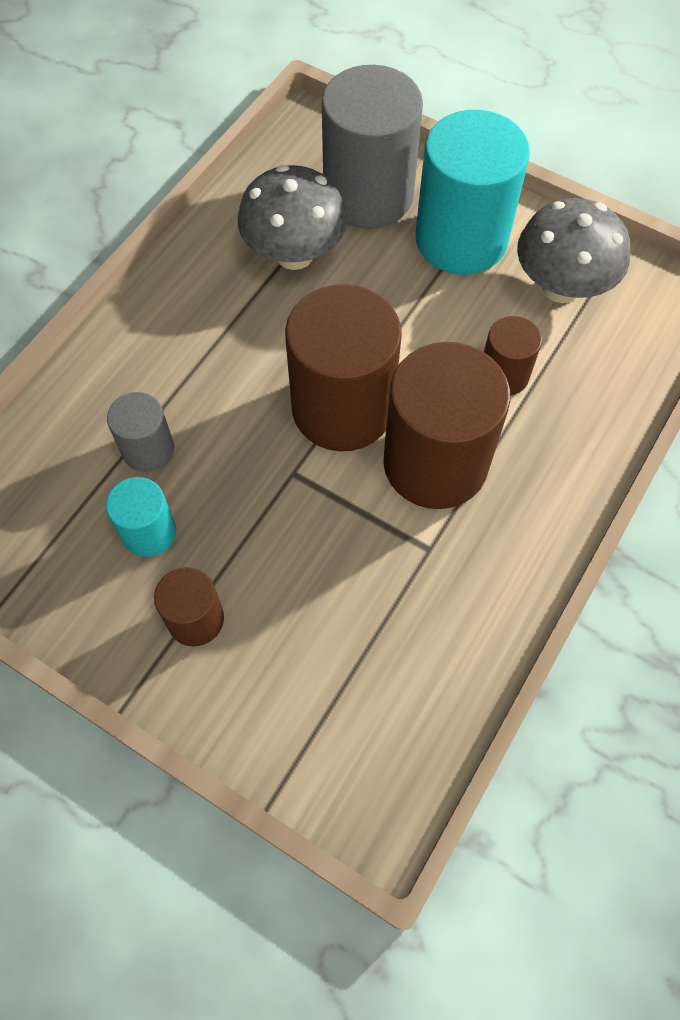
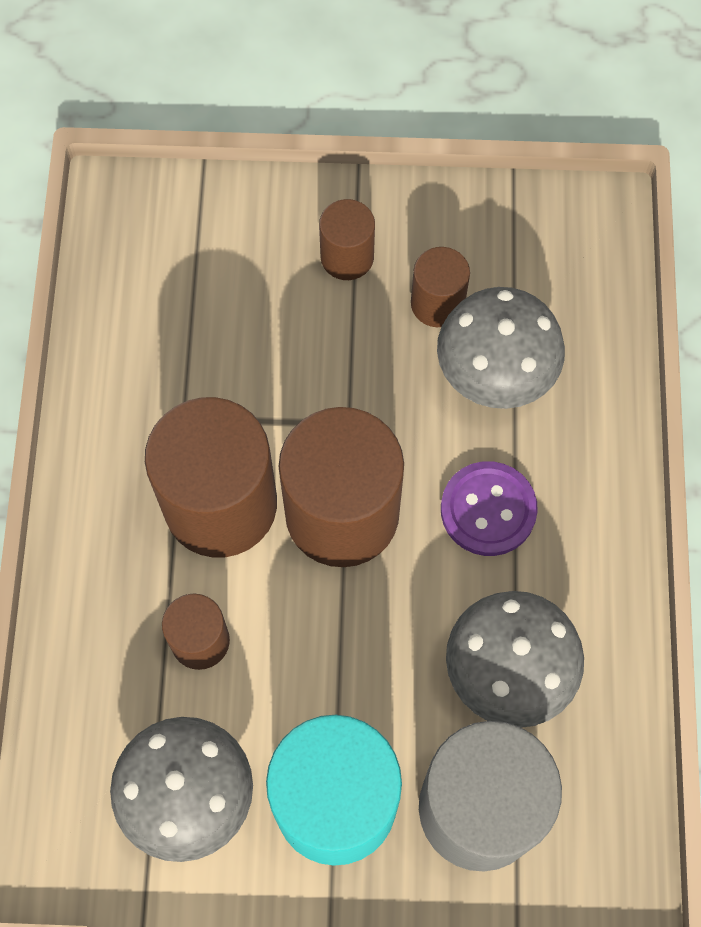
camera: 150 degrees right, 5 degrees up
(148, 449) = (495, 373): grey cylinder -> grey mushroom
(149, 532) = (437, 303): turquoise cylinder -> brown cylinder
(231, 356) = (488, 510): none -> purple button

